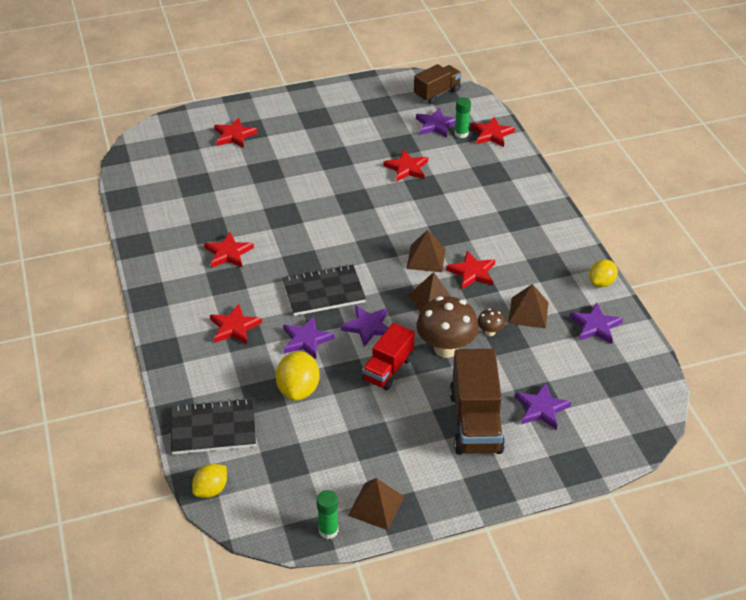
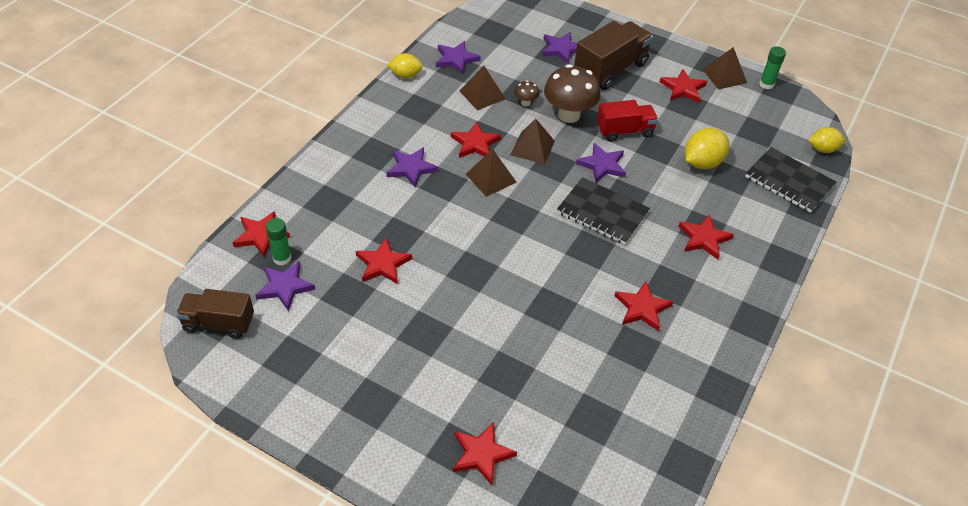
camera: 135 degrees left, 5 degrees up
(306, 340) = (658, 189): purple star -> purple star (411, 168)
(394, 455) = (683, 88): none -> red star

